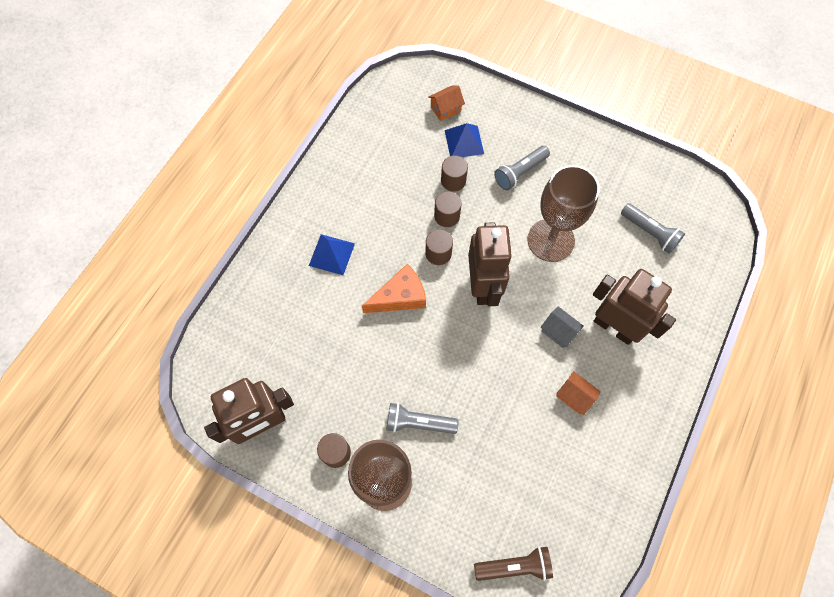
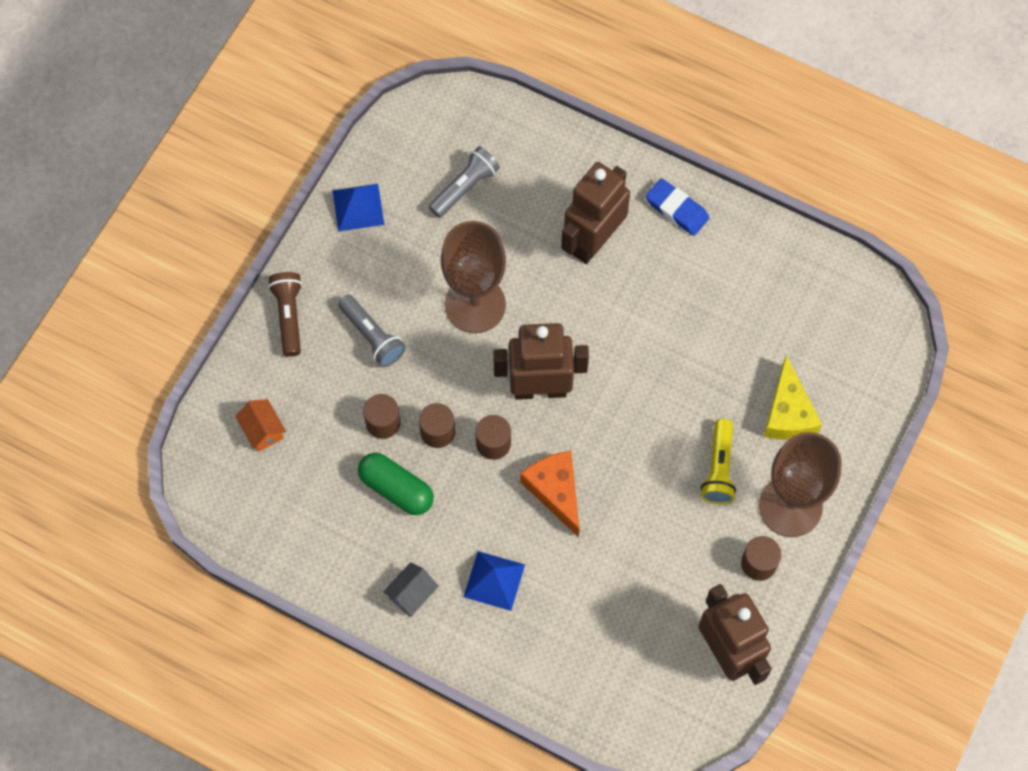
camera: 90 degrees left, 0 degrees up
(403, 190) = (396, 489): none -> green capsule
(418, 423) = (718, 468): grey flashlight -> yellow flashlight
(464, 142) = (320, 407): blue pyramid -> blue pyramid (358, 207)
(469, 484) = (788, 413): none -> yellow cheese
(514, 566) = (872, 368): brown flashlight -> brown flashlight (289, 316)
(558, 331) = (600, 304): grey house -> grey house (411, 594)
(574, 396) = (680, 293): orange house -> none
(652, 395) = (677, 209): none -> blue eraser

